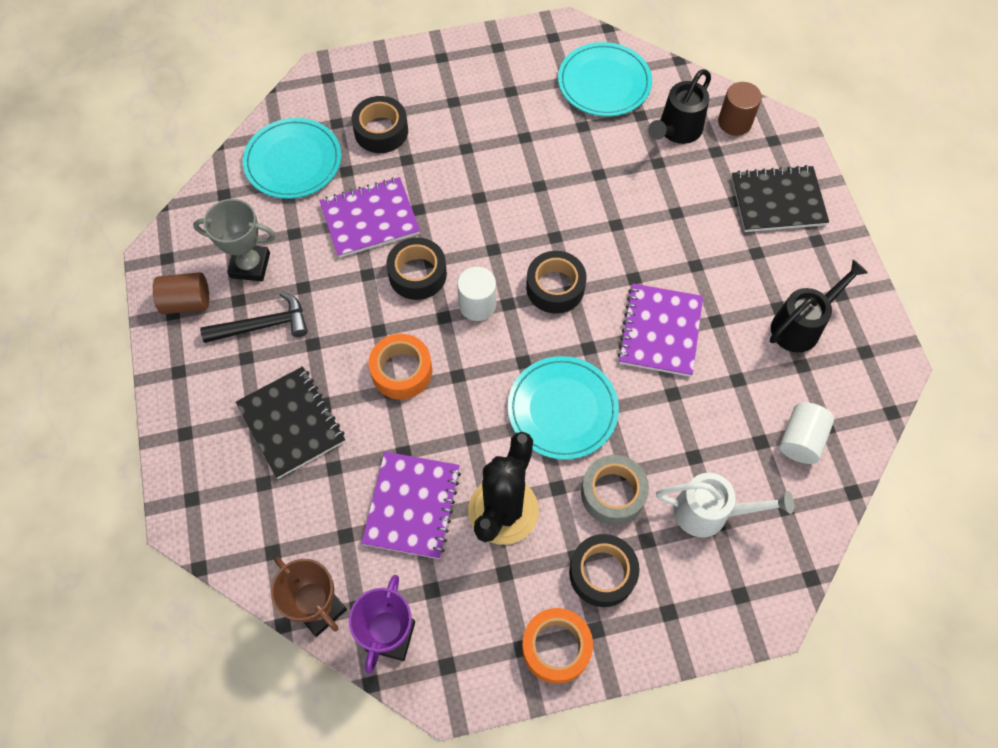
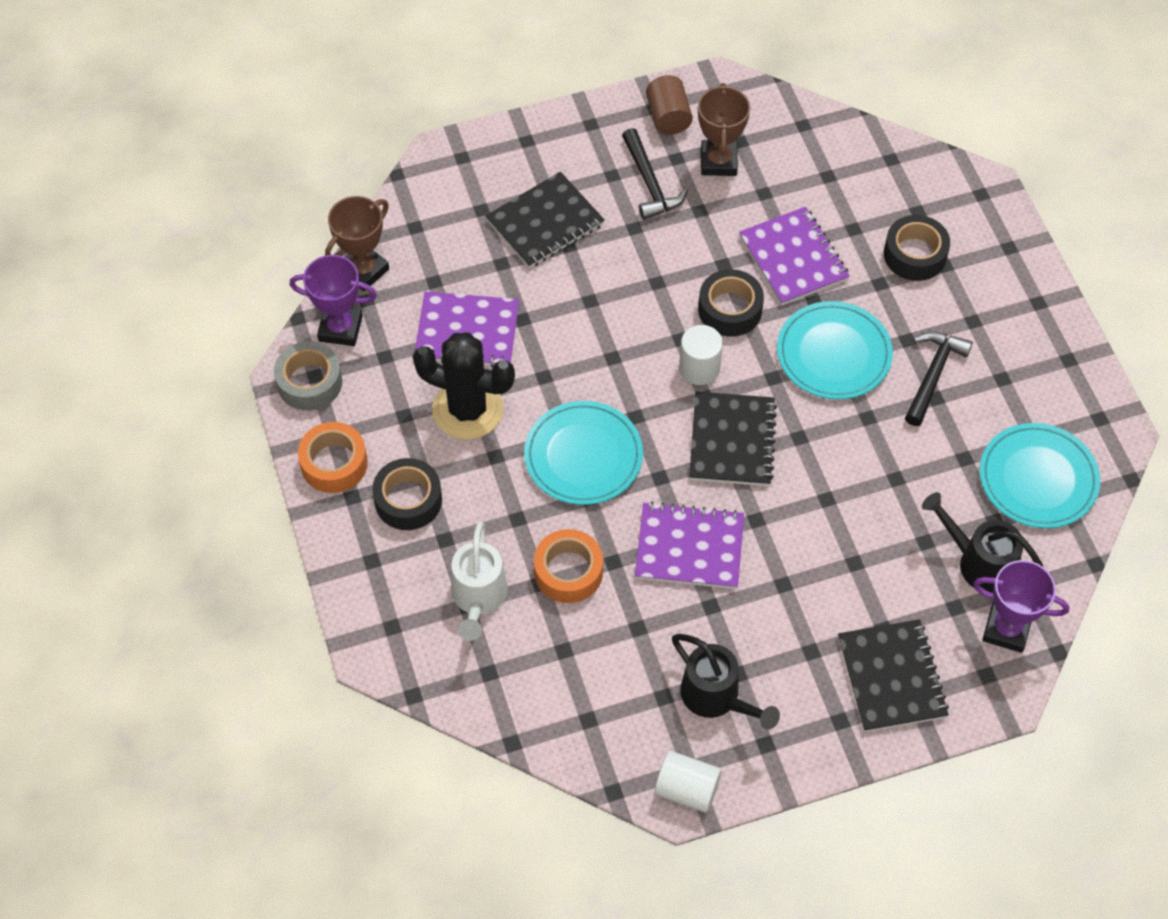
camera: 85 degrees right, 5 degrees down
(250, 265) = (718, 161): grey trophy -> brown trophy
(293, 161) = (857, 179): turquoise plate -> turquoise plate (833, 354)
(401, 371) = (612, 307): orange tape -> orange tape (568, 572)
(502, 135) = (933, 375): none -> black hammer
(555, 287) = (732, 441): black tape -> black notebook
(613, 493) = (493, 506): grey tape -> grey tape (309, 382)
(734, 122) = (1006, 629): brown cylinder -> purple trophy
(801, 440) = (569, 691): white cylinder -> white cylinder (686, 789)

